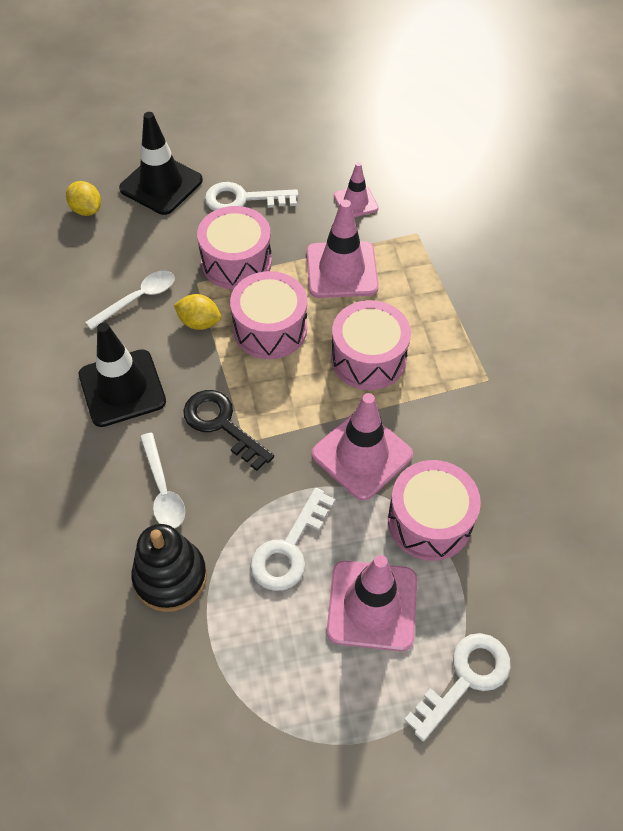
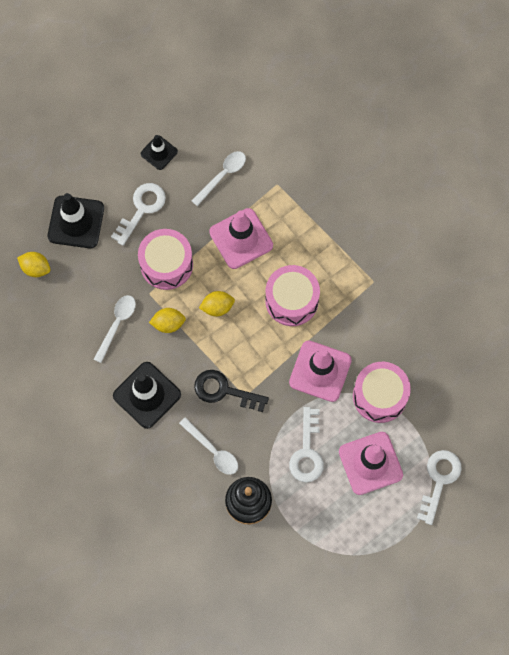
camera: 25 degrees left, 15 degrees up
(243, 199) = (142, 209): white key -> white key turned 150 degrees clockwise
(270, 329) = (217, 307): pink drum -> yellow lemon
(295, 156) = (159, 152): none -> black traffic cone
(355, 202) = (222, 176): pink traffic cone -> white spoon

